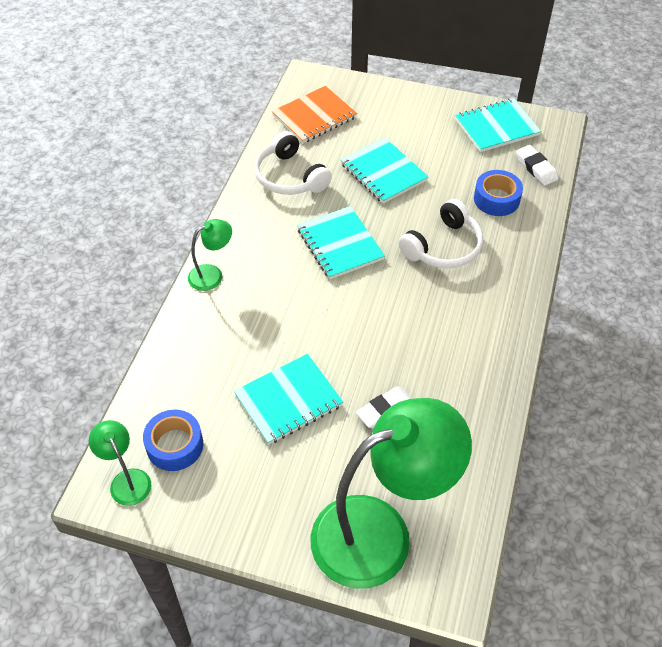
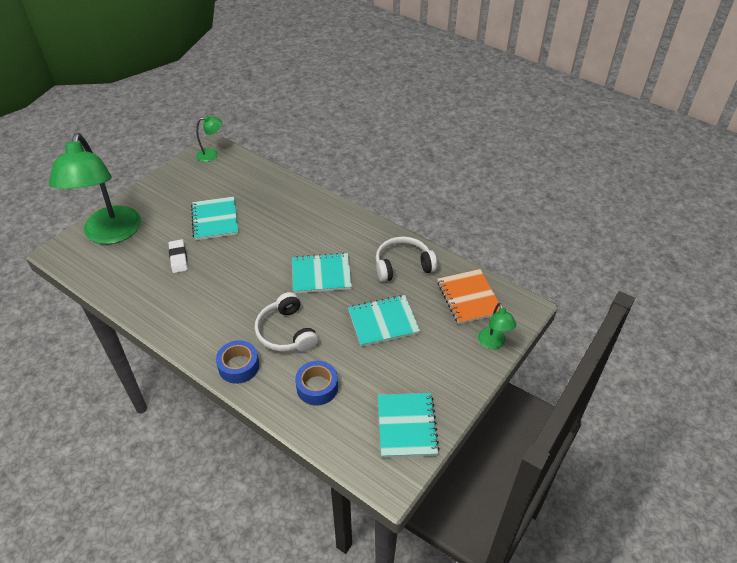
camera: 110 degrees right, 5 degrees down
(175, 445) = (219, 173): blue tape -> blue tape (239, 366)
(212, 274) = (329, 208): green lamp -> green lamp (493, 343)
(536, 168) = (339, 434): white eraser -> none

